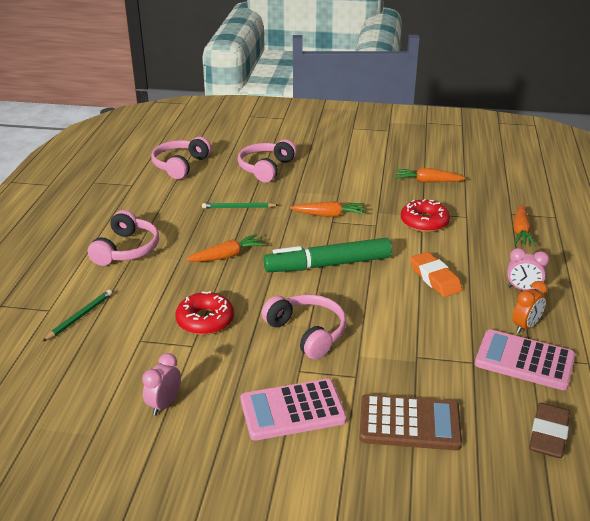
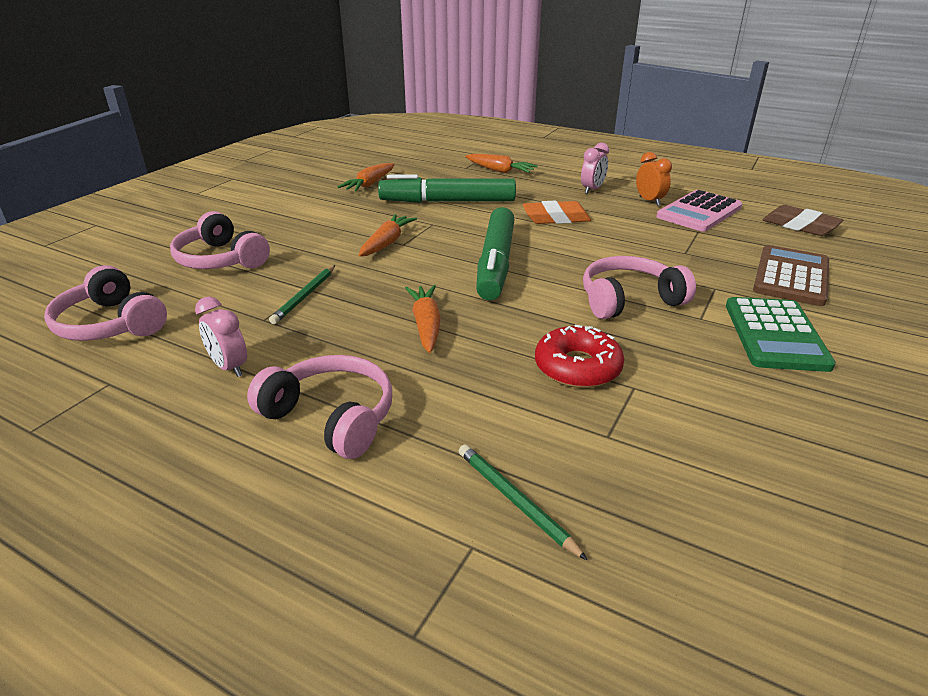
camera: 70 degrees left, 0 degrees up
(164, 404) = (768, 432): pink clock -> pink clock (229, 367)
(292, 410) = (775, 335): pink calculator -> green calculator
(424, 222) = (448, 202): red donut -> green marker

